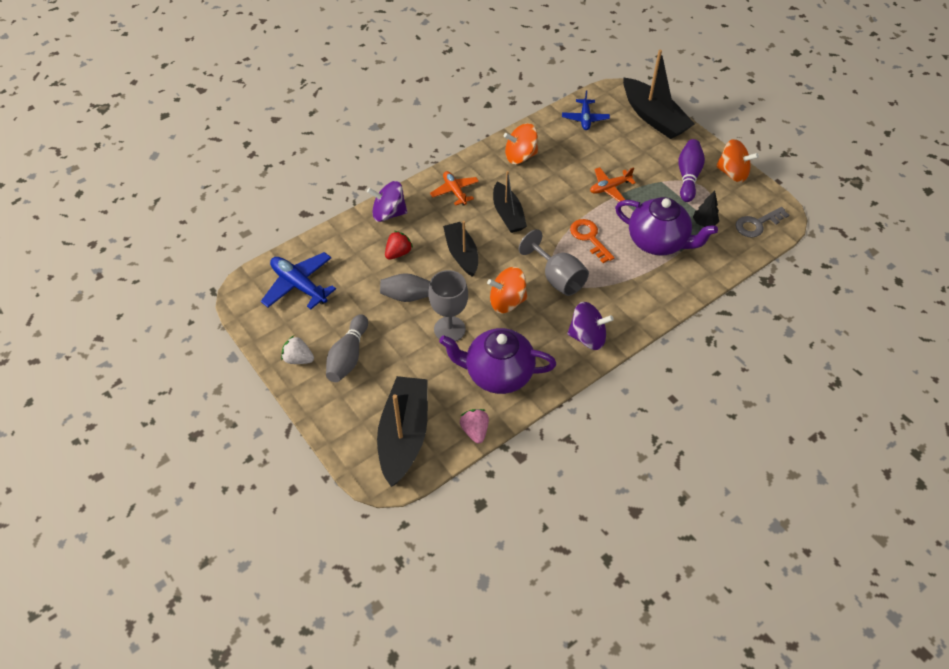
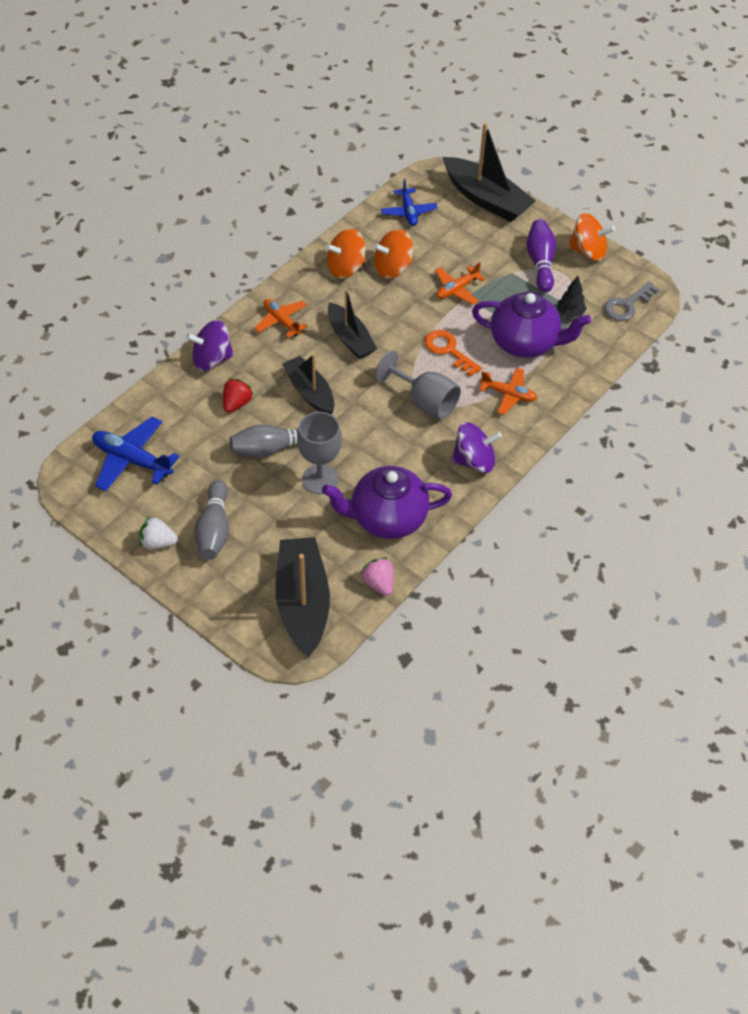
camera: 15 degrees left, 0 degrees up
(507, 301) = (376, 437): orange spinning top -> orange spinning top (393, 268)
(632, 284) = (508, 394): none -> orange plane

